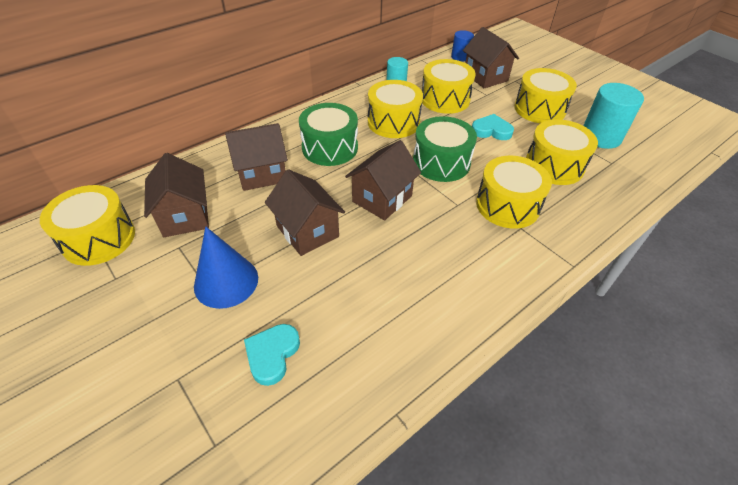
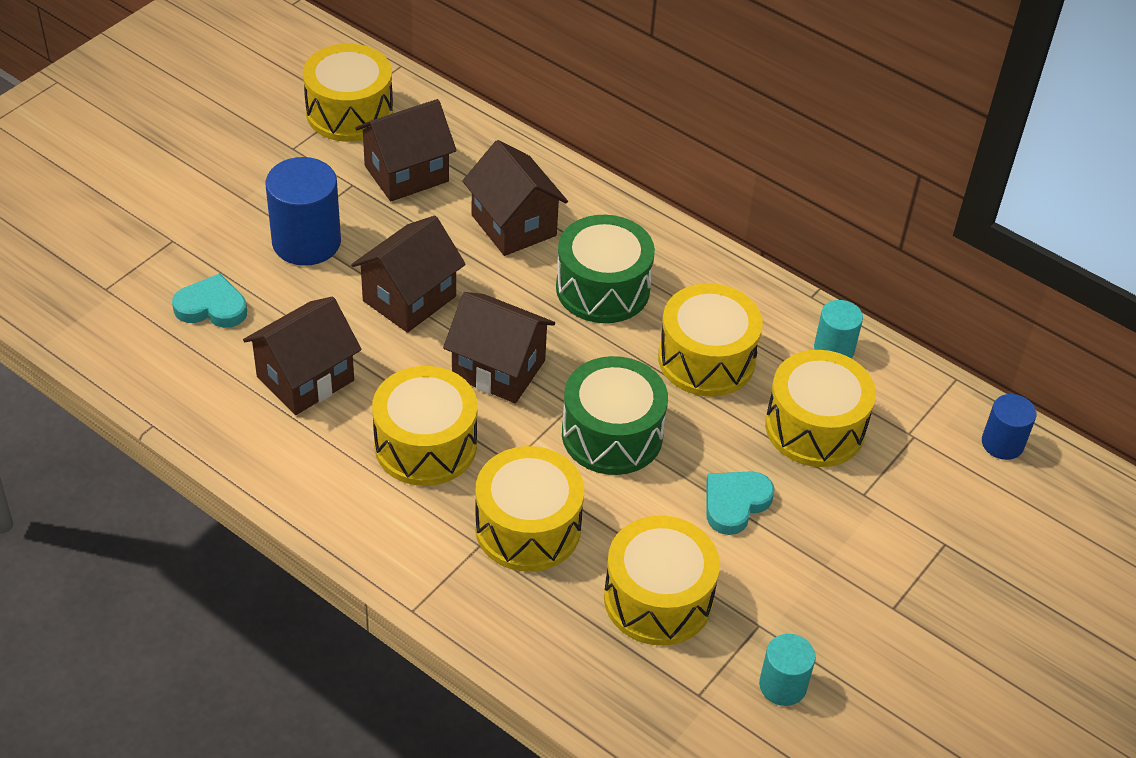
camera: 75 degrees right, 0 degrees up
(226, 281) = (306, 242): blue cone -> blue cylinder
(485, 77) = (935, 490): brown house -> brown house (305, 378)
(491, 130) = (735, 503): turquoise heart -> turquoise heart turned 135 degrees counterclockwise
(539, 109) = (845, 584): yellow drum -> yellow drum (425, 445)
(600, 137) = (782, 685): turquoise cylinder -> turquoise cylinder, size x0.58

